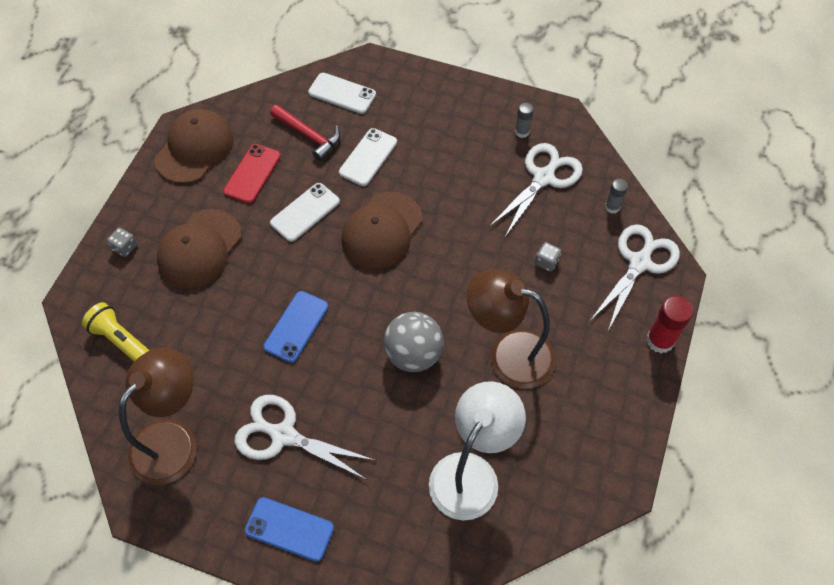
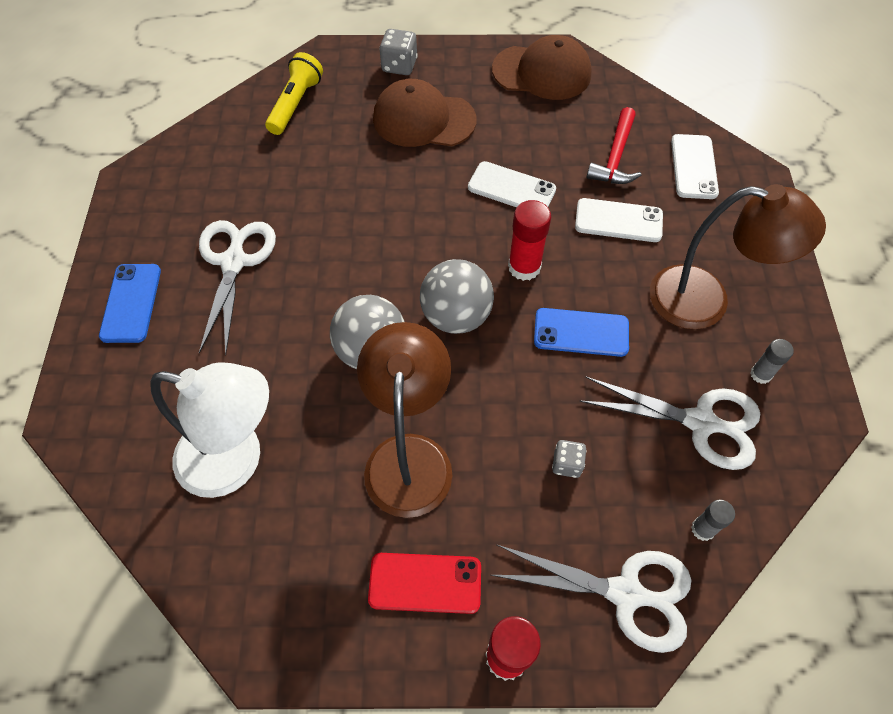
camera: 70 degrees right, 0 degrees up
(125, 247) = (399, 66): grey dice -> grey dice, size x1.51
(173, 439) = (205, 176): brown lamp -> brown lamp (705, 300)
(252, 174) = (537, 128): red phone -> red phone (425, 583)
(296, 326) = (365, 229): blue phone -> blue phone (581, 332)
(382, 230) = (524, 267): brown cap -> red glue stick
(406, 288) = (456, 316): none -> grey ball

